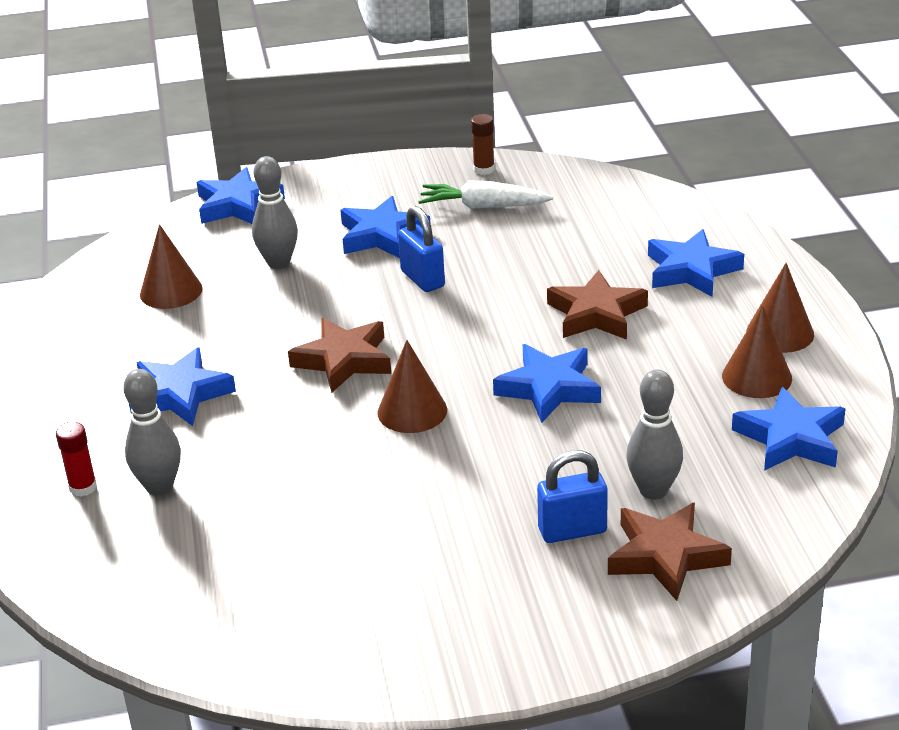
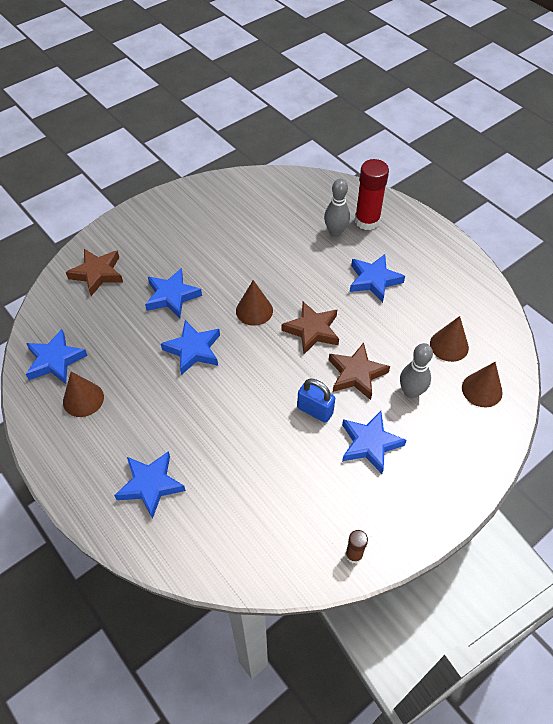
camera: 150 degrees right, 20 degrees up
(83, 487) = (367, 221): red glue stick -> red glue stick, size x1.99
(238, 205) = (488, 439): blue star -> blue star (172, 296)
(483, 206) = (325, 504): white carrot -> none
(572, 530) = (143, 272): blue padlock -> none
(596, 314) = (194, 418): brown star -> brown star (356, 374)
(653, 490) = (114, 305): grey bowling pin -> none
(780, 333) = (78, 442): brown cone -> brown cone (482, 390)

